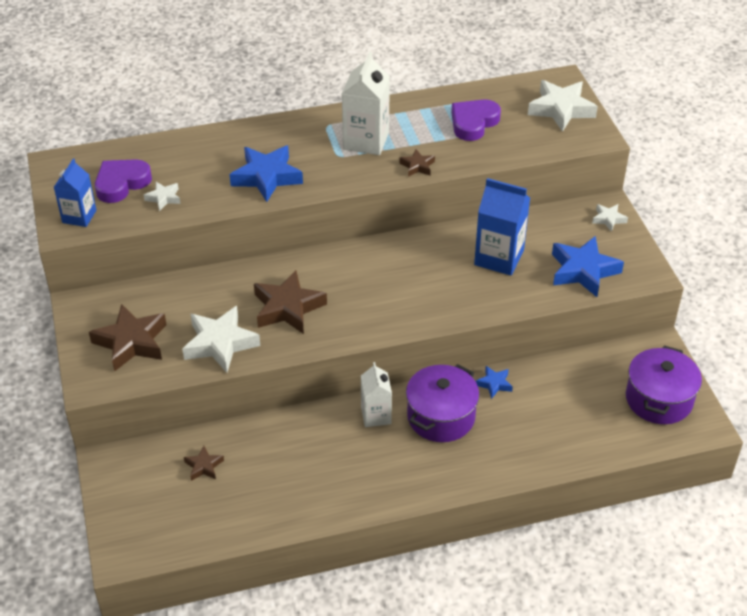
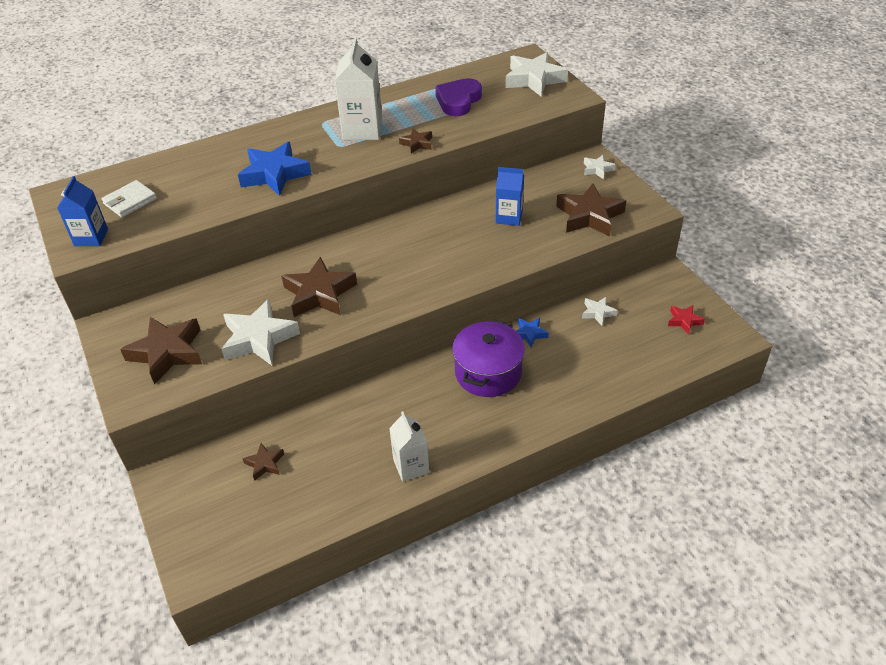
camera: 10 degrees left, 0 degrees up
(121, 183) = (130, 201): purple heart -> white wallet
(164, 198) = (175, 208): white star -> white star (598, 313)
(376, 415) = (425, 383): white carton -> white carton (411, 466)
(499, 258) = (509, 217): blue carton -> blue carton, size x0.64
(583, 271) = (589, 216): blue star -> brown star
(659, 399) = (684, 321): purple pot -> red star

